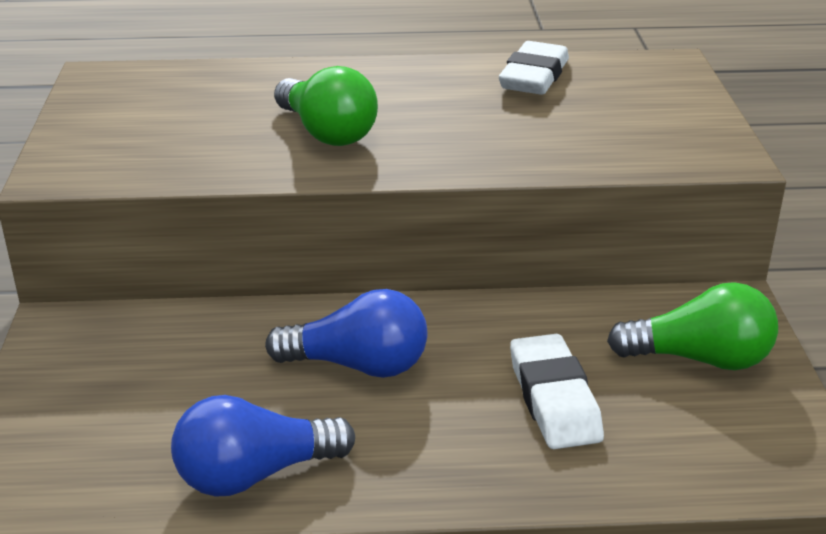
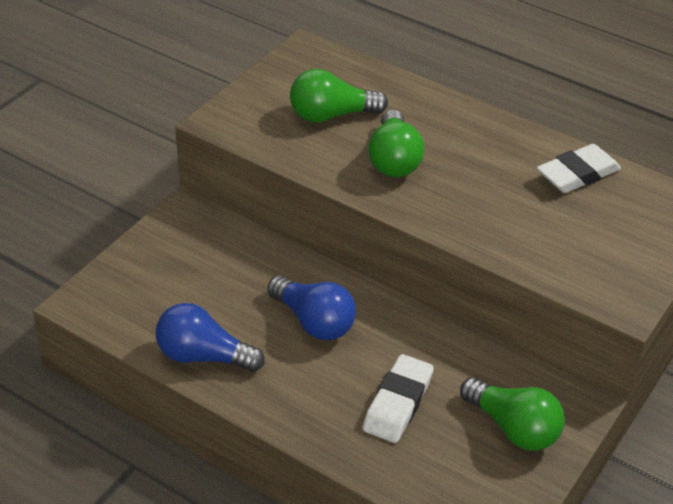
camera: 35 degrees right, 10 degrees up
(201, 120) = (331, 115): none -> green light bulb

